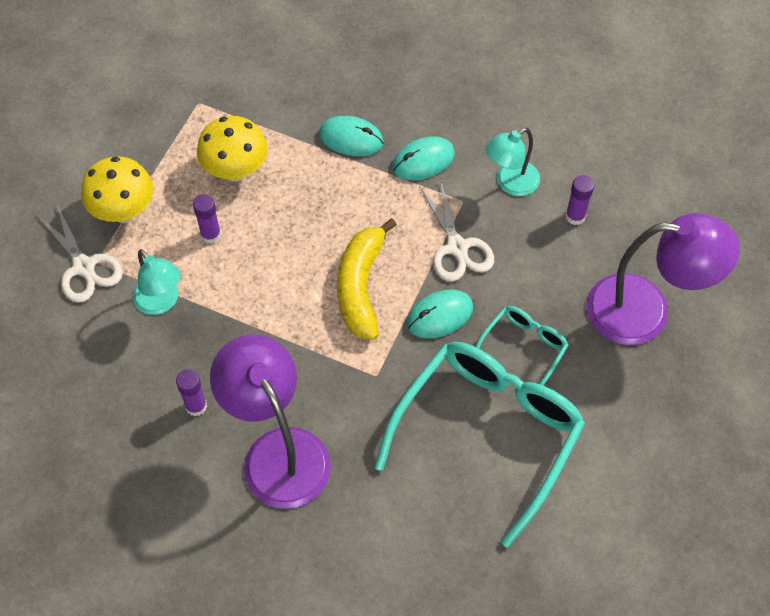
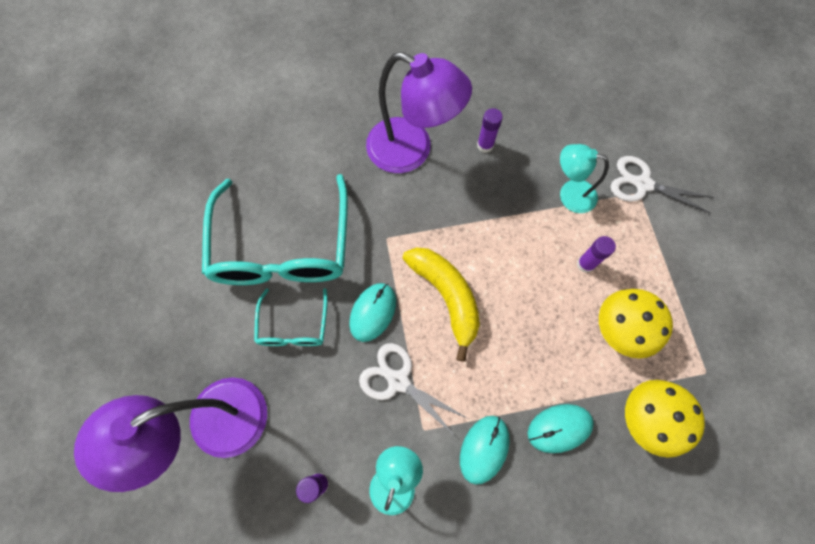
camera: 145 degrees right, 10 degrees up
(124, 211) = (660, 240): yellow mushroom -> yellow mushroom (644, 418)

